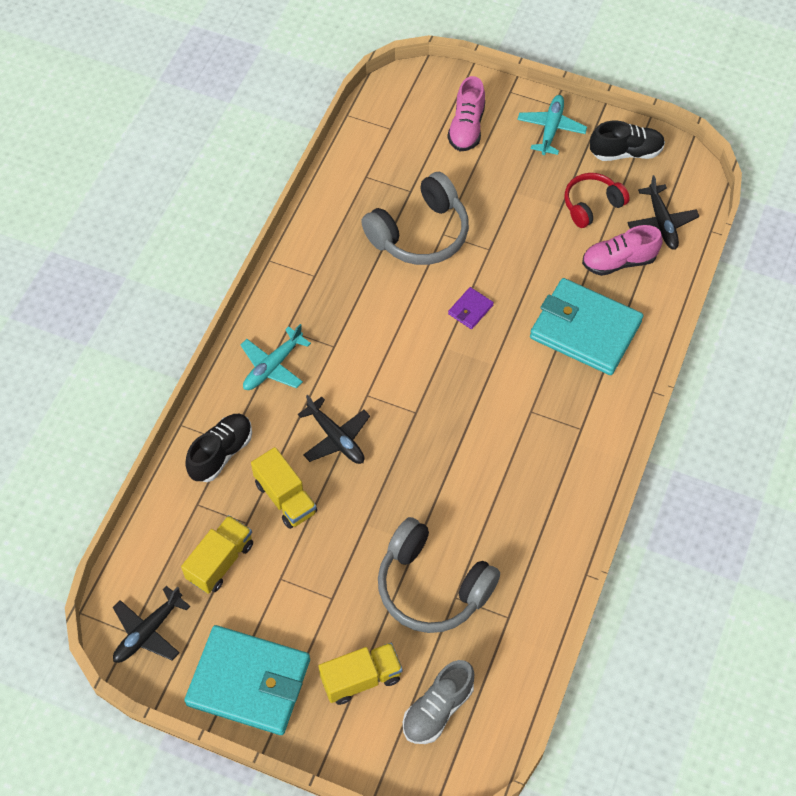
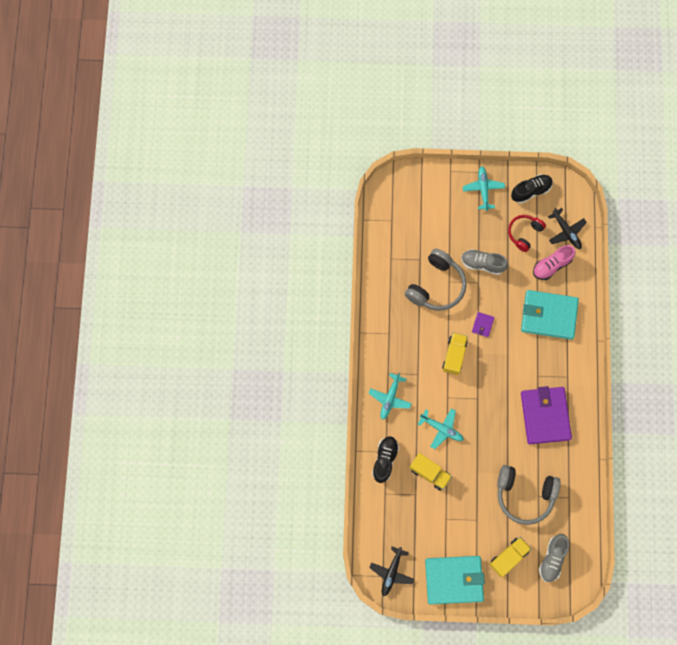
camera: 20 degrees left, 15 degrees up
(220, 561) = (411, 521): yellow truck -> yellow truck (454, 355)
(336, 437) = (441, 428): black plane -> turquoise plane
(466, 127) = (435, 205): pink shoe -> none
(507, 226) = (482, 264): none -> grey shoe
(519, 475) = (545, 416): none -> purple wallet

